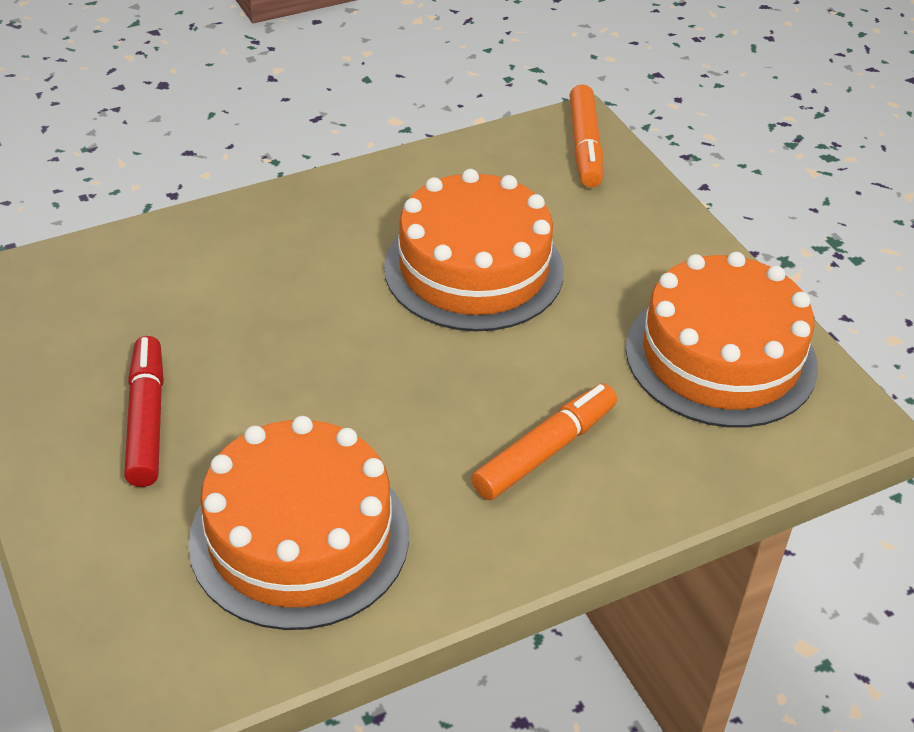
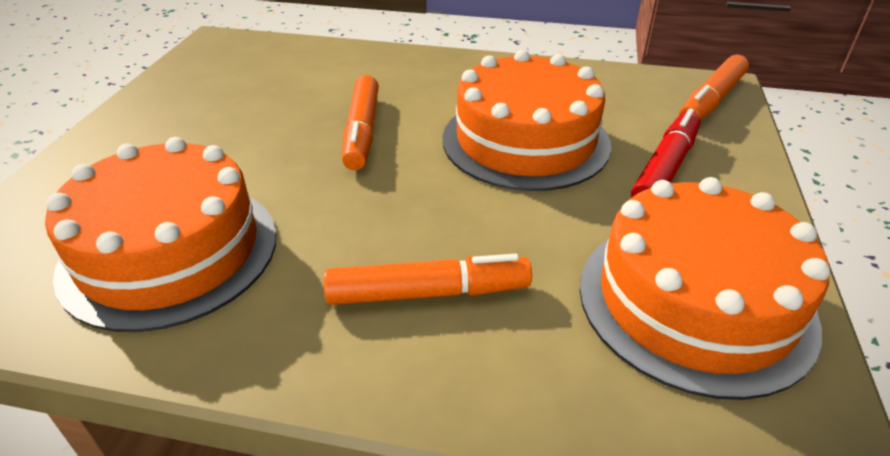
camera: 40 degrees right, 5 degrees down
(146, 420) = (194, 135): red marker -> red marker (665, 168)
(314, 330) = (362, 131): none -> orange marker

